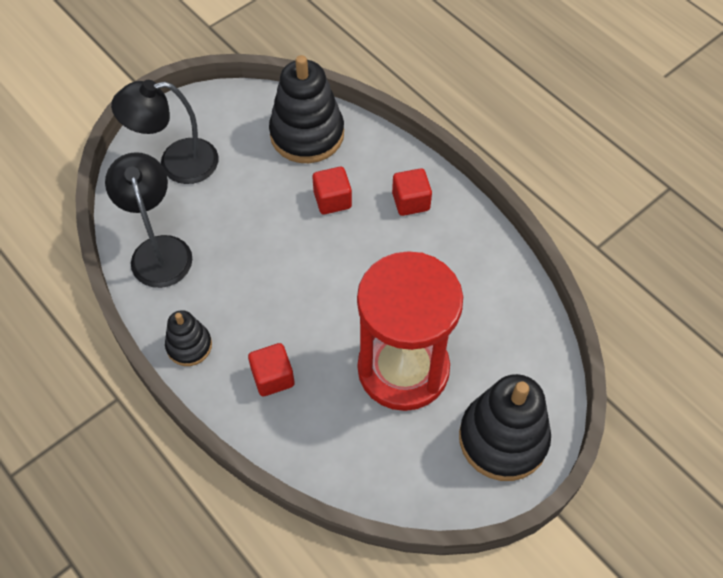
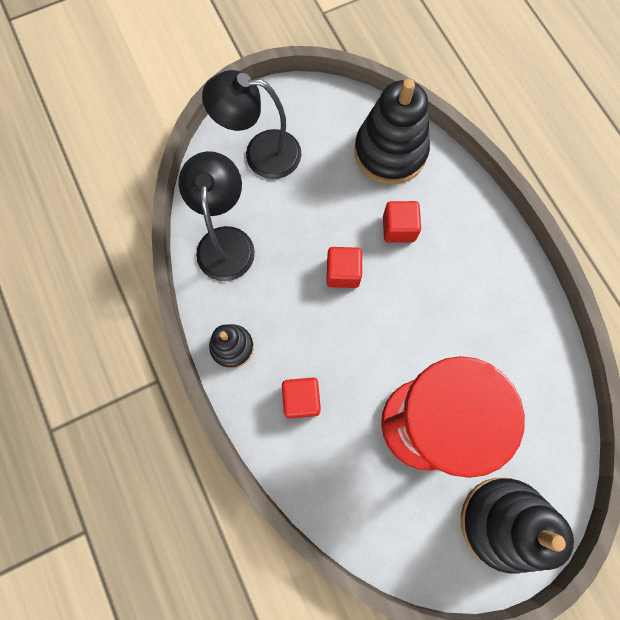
camera: 15 degrees right, 15 degrees up
(411, 201) = (473, 249): red cube -> red cube (343, 273)

